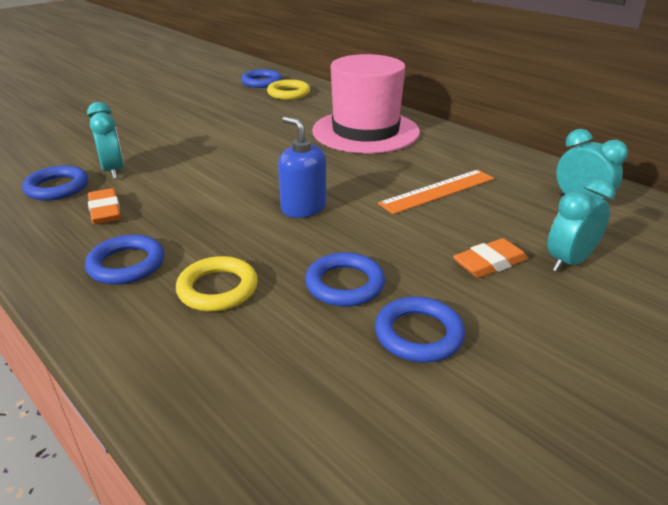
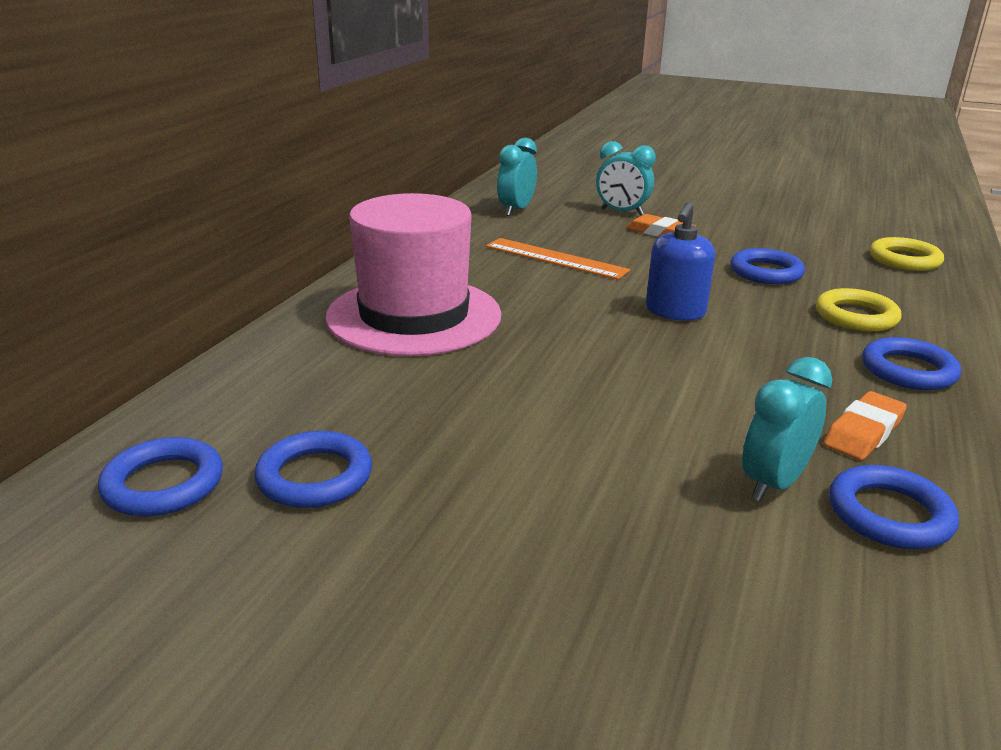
camera: 115 degrees left, 5 degrees down
(288, 93) = (246, 423): yellow ring -> yellow ring (904, 260)
(418, 334) = (778, 244): blue ring -> blue ring (315, 477)

